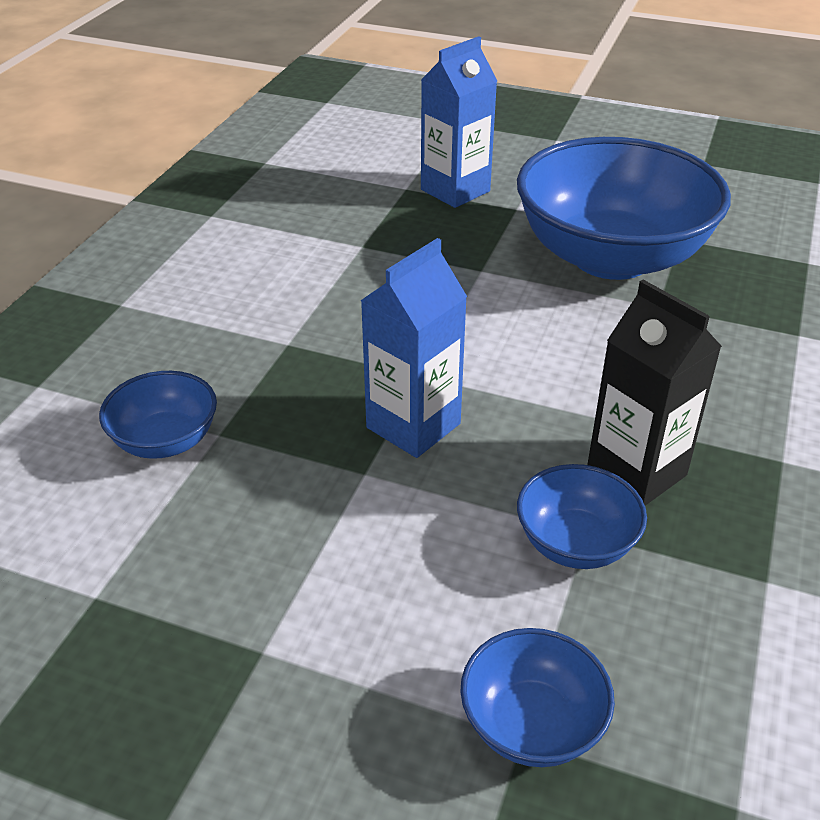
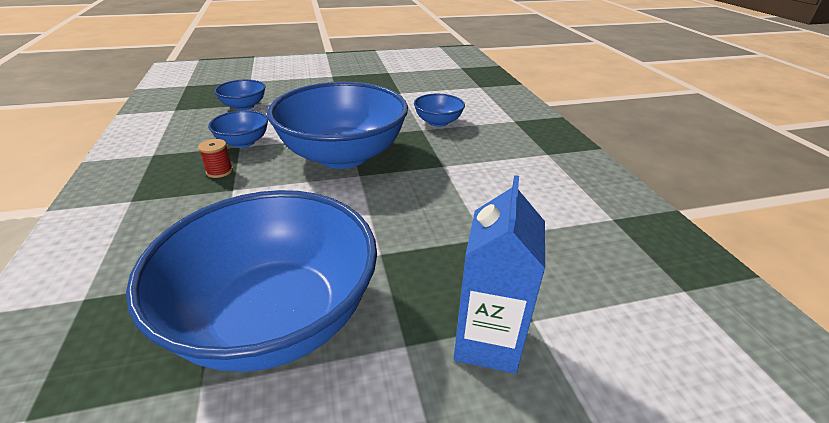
camera: 145 degrees right, 5 degrees down
(413, 426) = (343, 155): blue carton -> blue bowl
(636, 472) = (219, 171): black carton -> red spool

